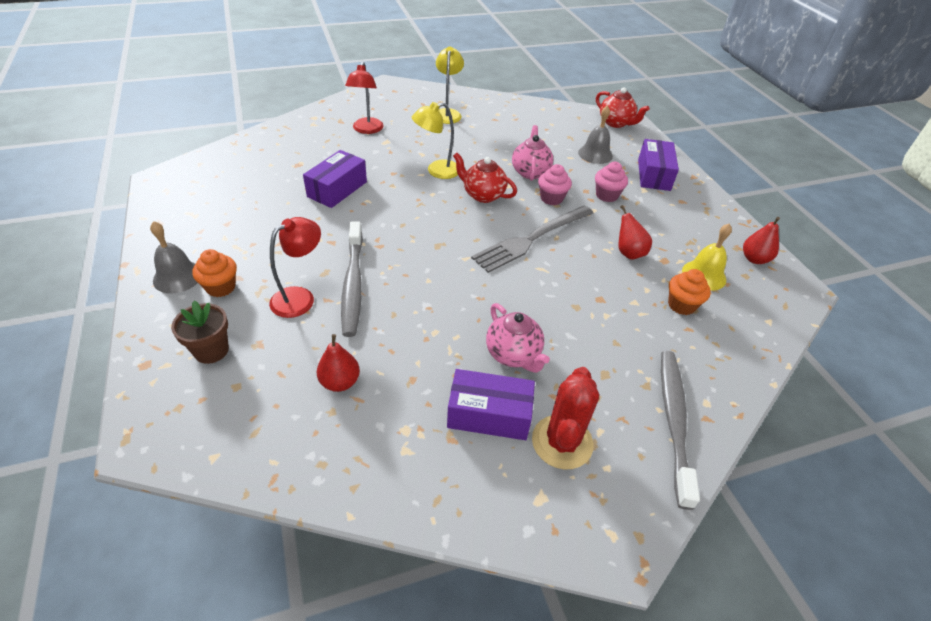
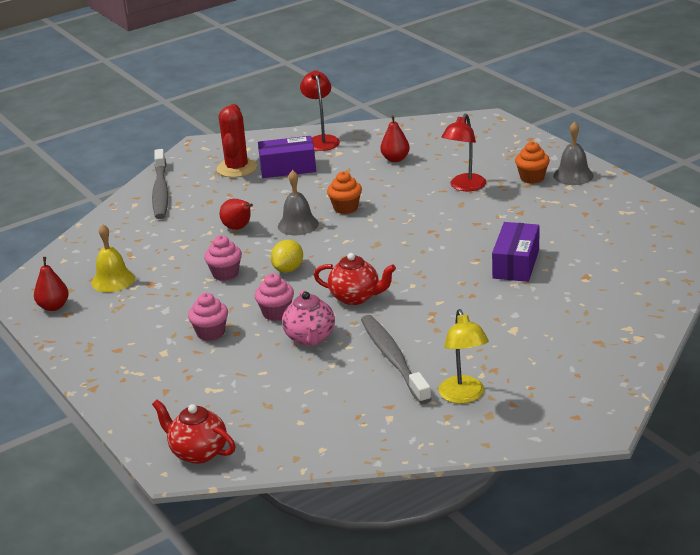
camera: 170 degrees right, 15 degrees down
(211, 350) = (496, 152): brown flower pot -> none
(353, 284) = (431, 202): grey toothbrush -> grey toothbrush (393, 359)
(367, 130) = (552, 339): red lamp -> red lamp (321, 140)
(437, 171) = (423, 310): yellow lamp -> none
(513, 355) = (280, 195): pink teapot -> none
(531, 239) = (288, 269): grey fork -> yellow lemon
(591, 251) = (225, 274): none -> pink cupcake
(595, 154) = (228, 386): grey bell -> grey bell (298, 225)
(628, 253) = (187, 281): red pear -> red pear (238, 228)
(653, 175) = (148, 376): purple box -> none
(681, 305) = (141, 253): orange cupcake -> orange cupcake (345, 208)

